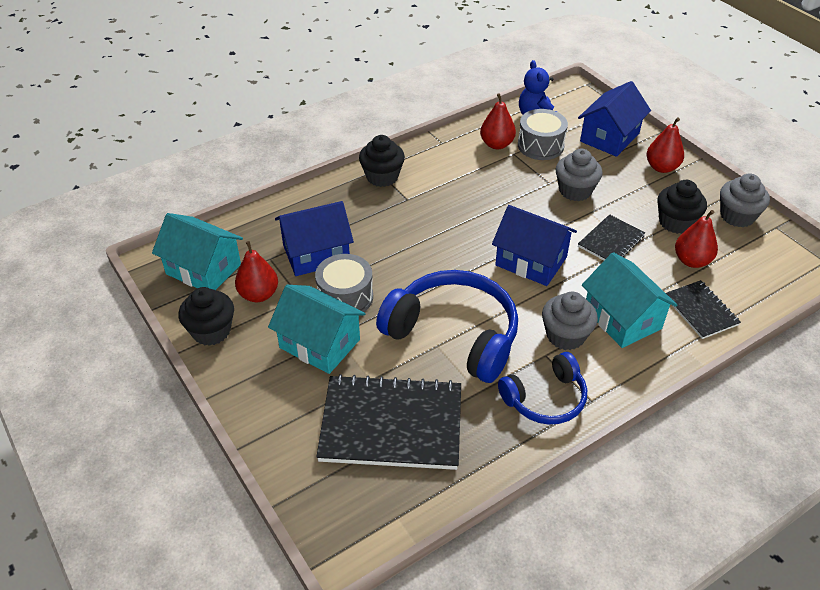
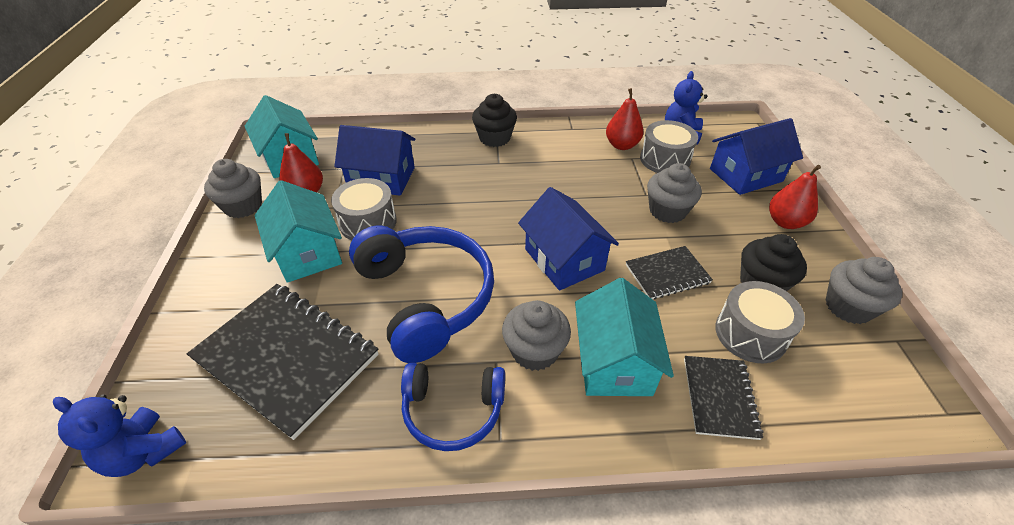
camera: 30 degrees right, 0 degrees up
(211, 331) = (243, 206): black cupcake -> grey cupcake
(354, 533) = (144, 452): none -> blue teddy bear
(691, 261) = (750, 334): red pear -> grey drum

